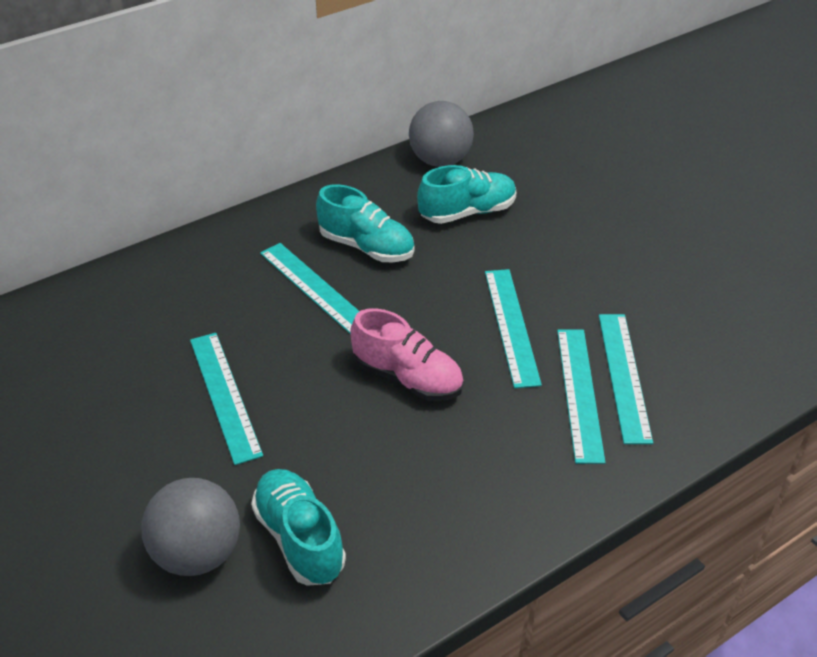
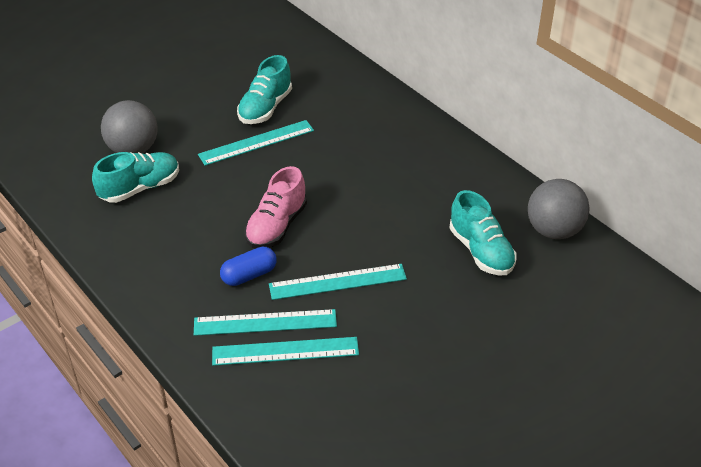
camera: 85 degrees right, 0 degrees up
(315, 288) = (367, 171): turquoise ruler -> none
(366, 247) = (421, 194): turquoise shoe -> turquoise shoe (265, 108)
(497, 407) = (249, 275): none -> blue capsule

